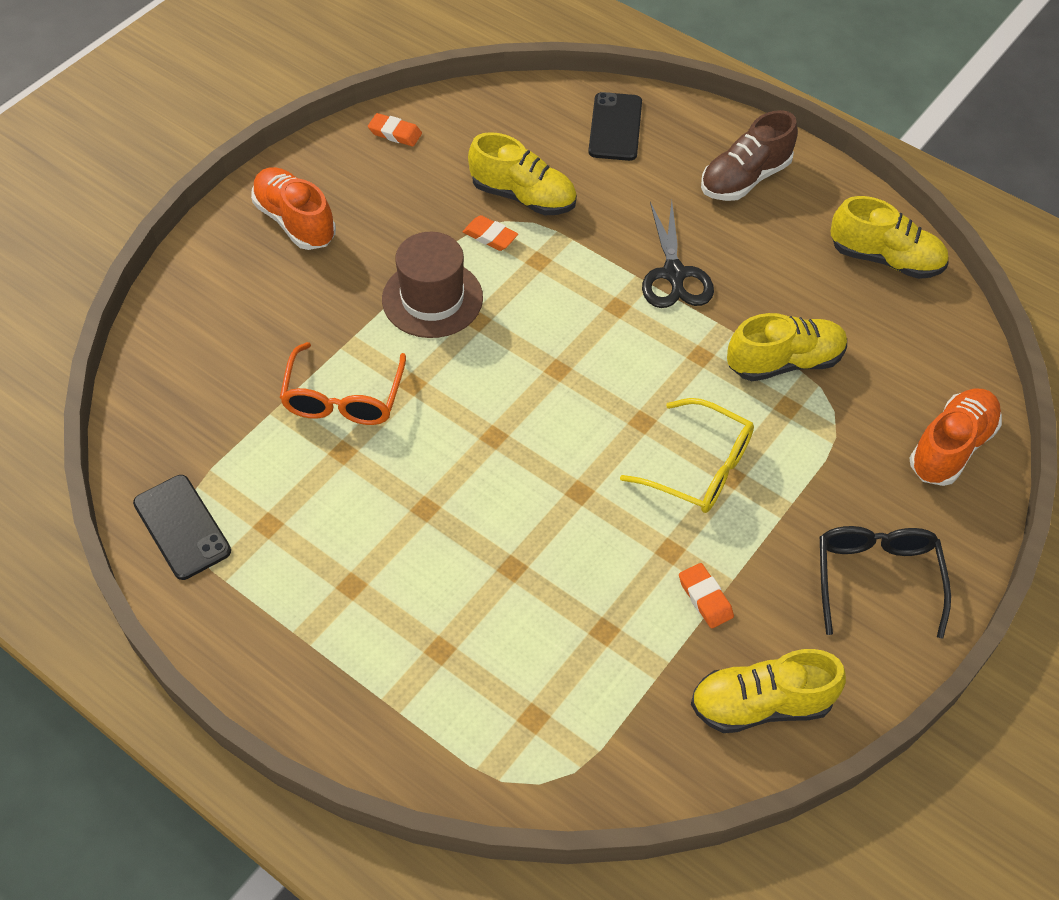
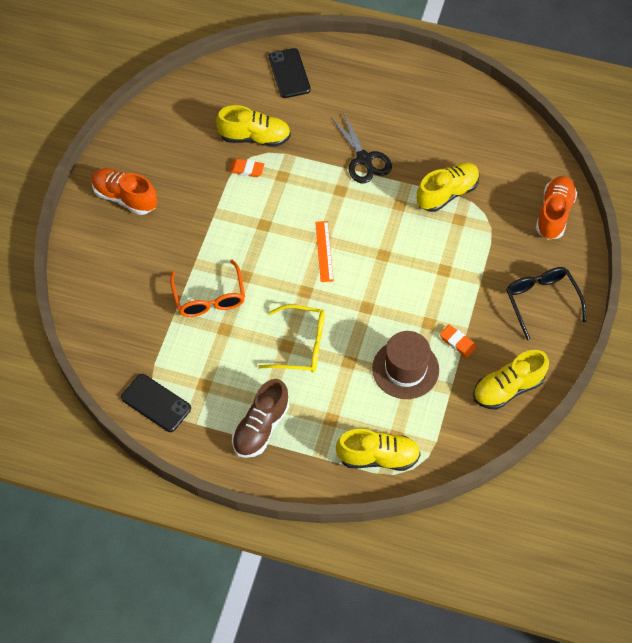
camera: 20 degrees left, 5 degrees up
(395, 133) = (157, 119): orange eraser -> none
(432, 299) = (231, 220): brown hat -> brown hat (405, 369)
(551, 386) = (324, 251): none -> orange ruler
(700, 468) = (425, 271): yellow glasses -> yellow glasses (301, 345)
(744, 179) = (380, 84): brown shoe -> brown shoe (261, 427)
(885, 259) = (479, 111): yellow shoe -> yellow shoe (378, 457)

